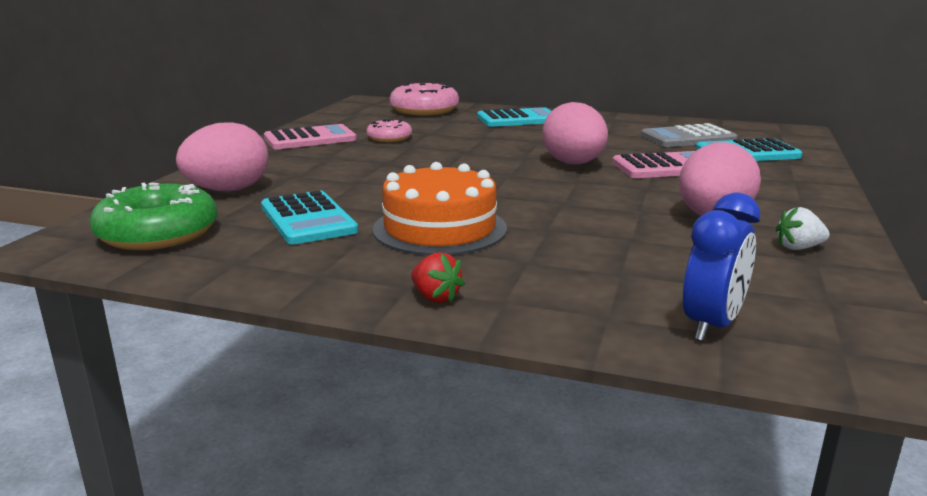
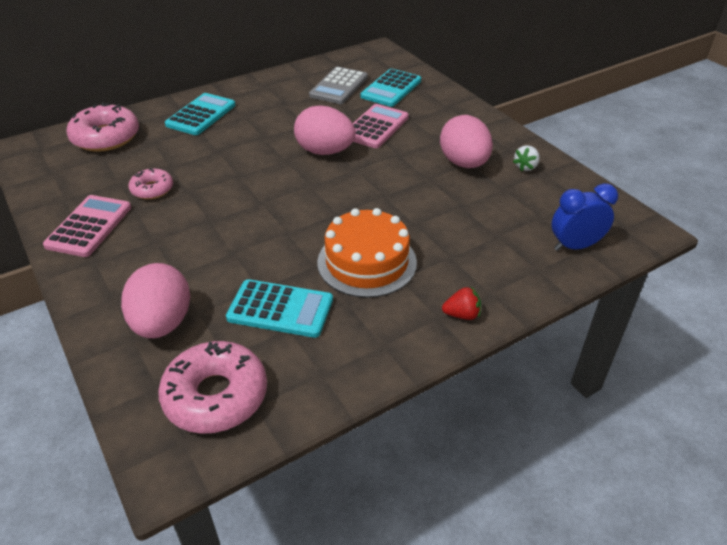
camera: 50 degrees left, 20 degrees up
(158, 233) = (216, 396): green donut -> pink donut
(712, 325) = (575, 246): blue clock -> blue clock turned 90 degrees counterclockwise

